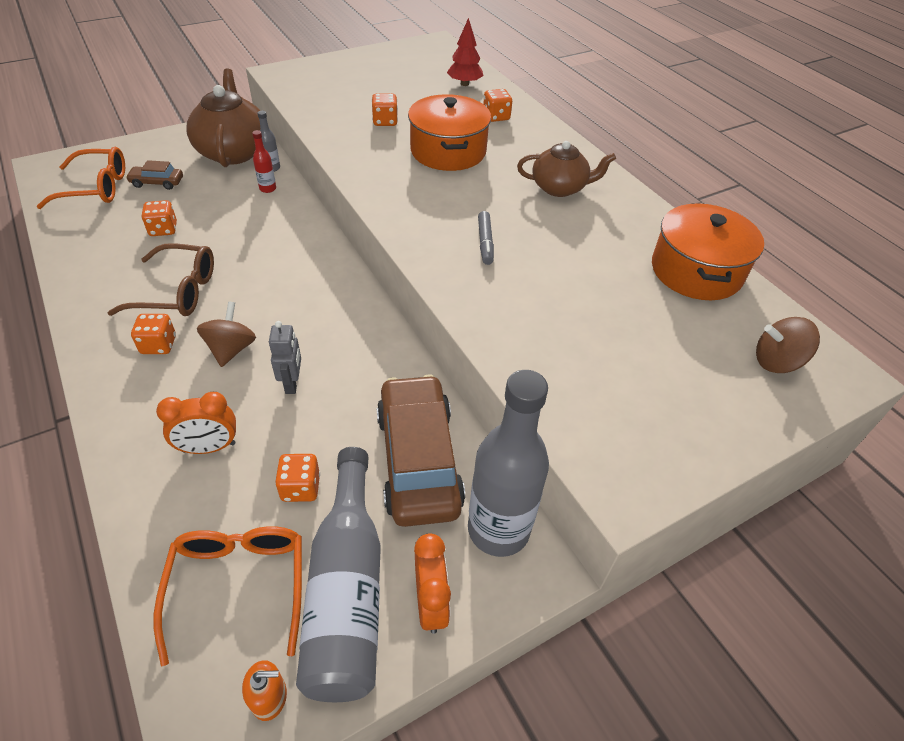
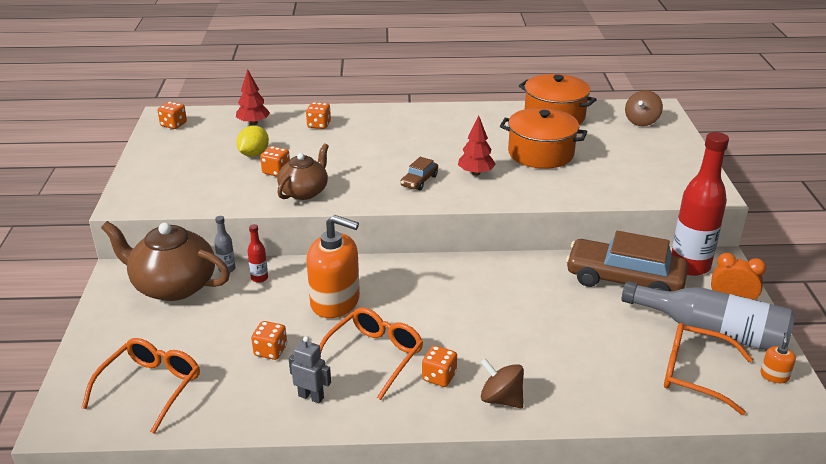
camera: 60 degrees left, 15 degrees down
(157, 182) = (182, 343): brown car -> brown car (419, 181)
(177, 292) = (374, 356): brown glasses -> orange glasses
(209, 447) = (570, 367): orange clock -> none
(231, 349) = (469, 338): brown spinning top -> brown spinning top (501, 399)
(253, 242) = (335, 301): none -> orange soap dispenser
(292, 383) = (525, 316): grey robot -> grey robot (311, 397)
(300, 487) = (626, 332): orange dice -> orange dice (173, 125)
(407, 101) = (254, 154): none -> yellow lemon
(448, 151) = (349, 156): orange pot -> orange pot (540, 153)
(485, 242) = (476, 173): grey marker -> red tree
(498, 529) = (689, 266): grey bottle -> red bottle
(559, 188) = (435, 129): brown teapot -> brown teapot (304, 192)

